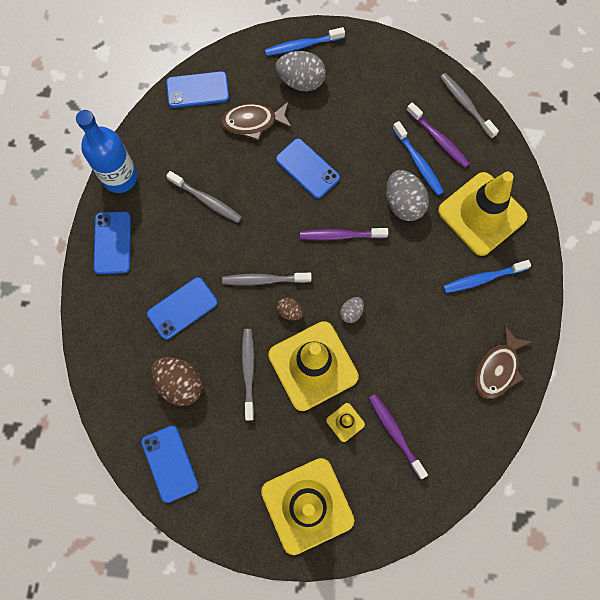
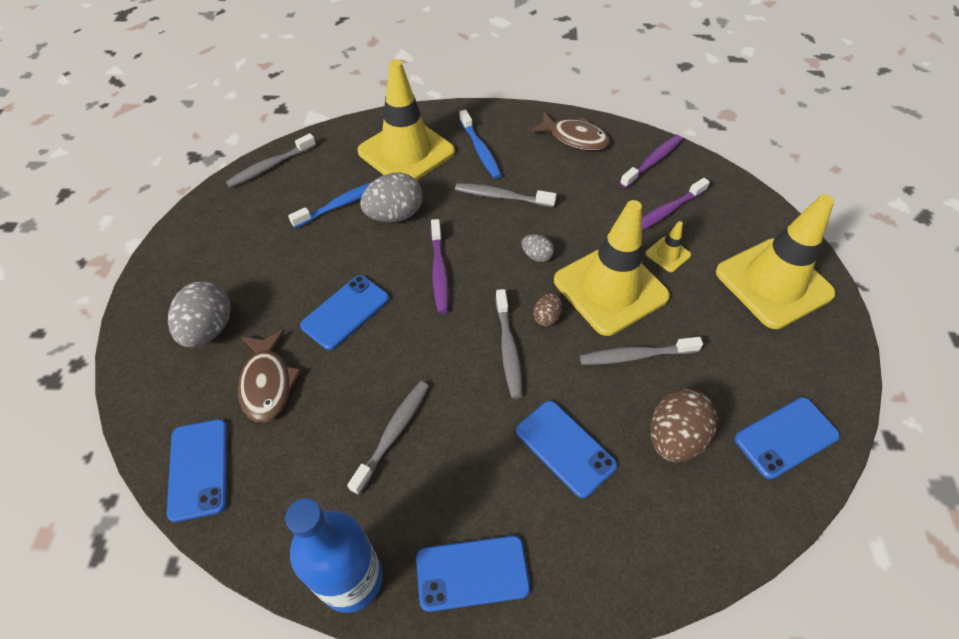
camera: 95 degrees left, 20 degrees down
(302, 45) = (149, 332): blue toothbrush -> none
(421, 291) = (501, 196): none -> grey toothbrush
(438, 139) = (313, 188): purple toothbrush -> purple toothbrush (653, 161)

